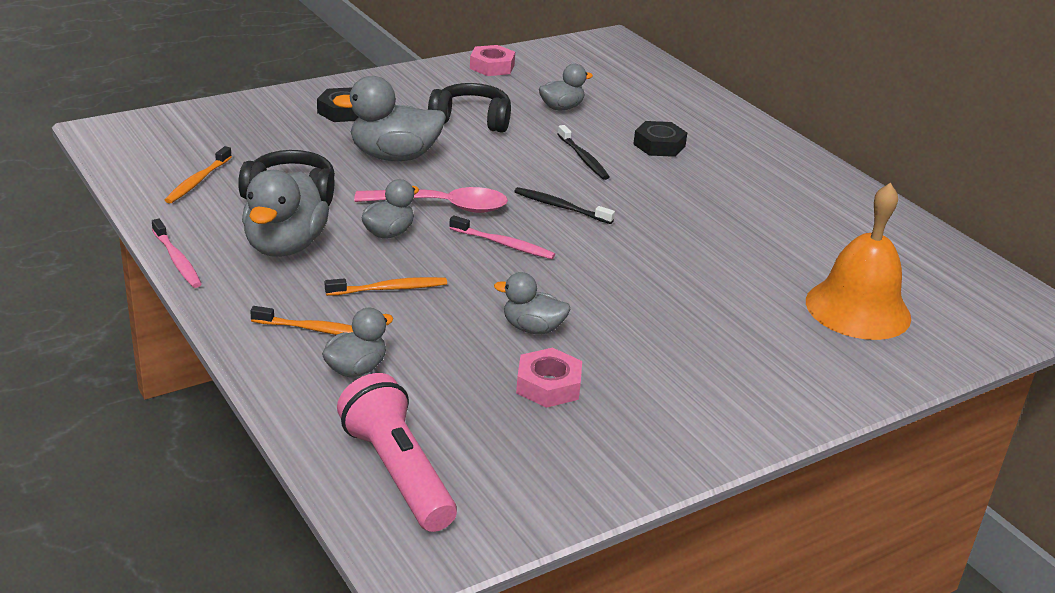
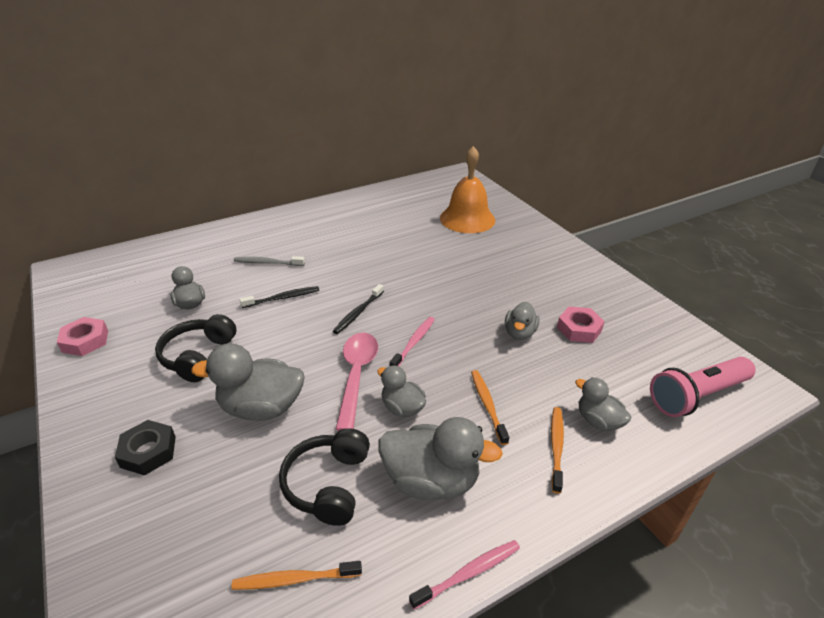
camera: 85 degrees left, 5 degrees up
(198, 181) = (295, 579): orange toothbrush -> orange toothbrush turned 150 degrees clockwise
(394, 156) = (261, 408): grey duck -> grey duck turned 90 degrees clockwise
(659, 145) = (268, 263): black nut -> grey toothbrush

